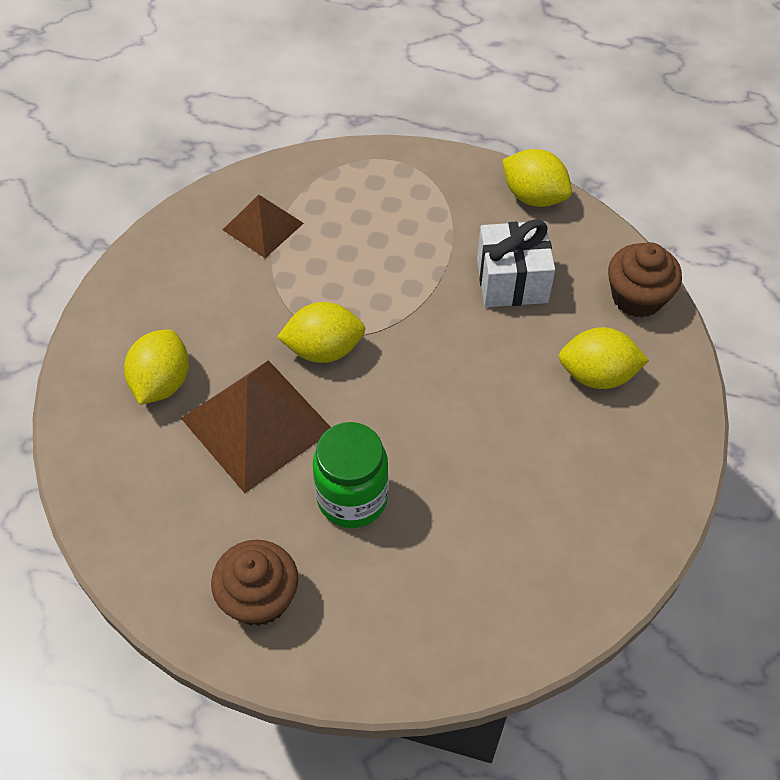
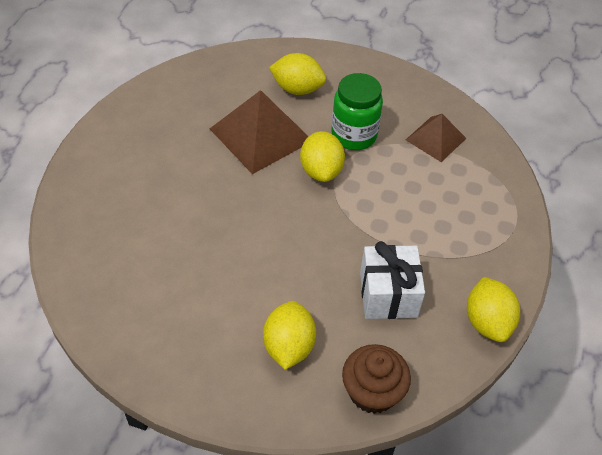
camera: 90 degrees right, 5 degrees down
(259, 597) = (134, 135): brown cupcake -> none
(352, 498) = (197, 182): green jar -> green jar (354, 135)
(534, 196) = (487, 322): yellow lemon -> yellow lemon turned 45 degrees counterclockwise

